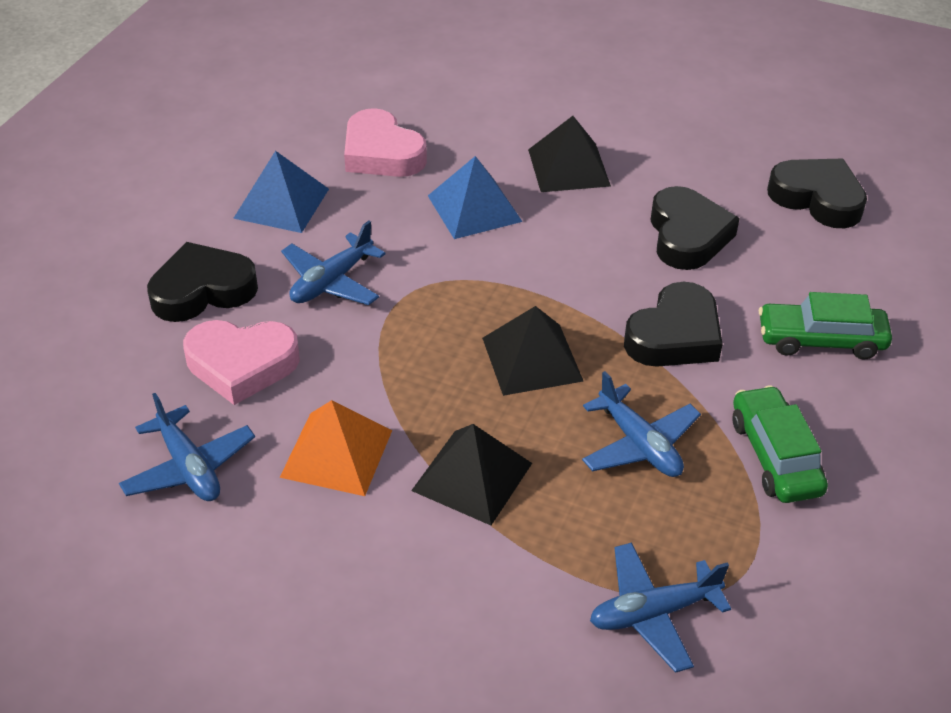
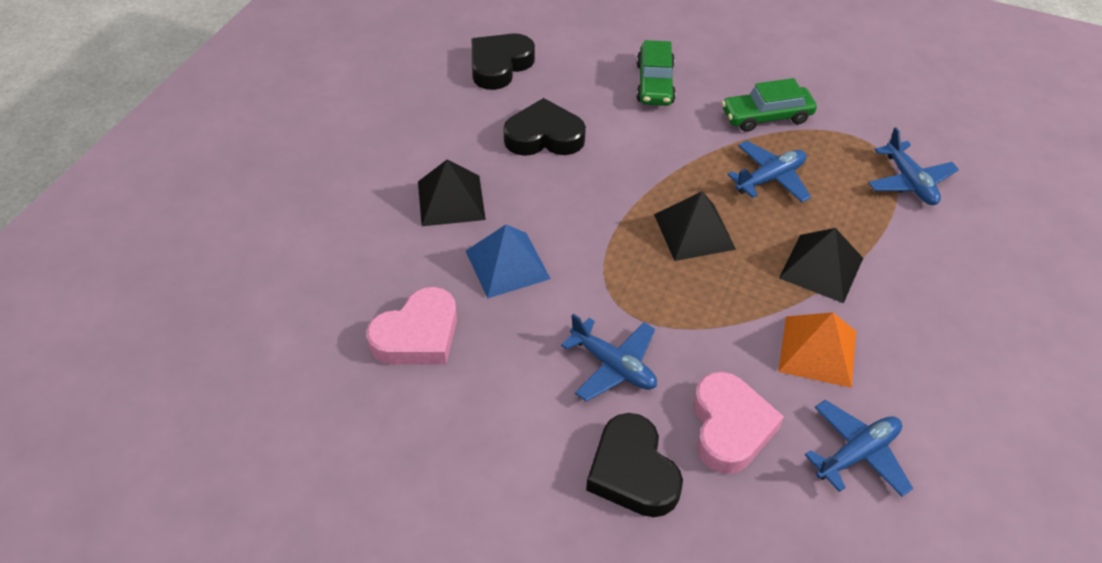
camera: 90 degrees left, 5 degrees up
(281, 203) = (496, 415): blue pyramid -> none
(675, 335) = (658, 152): black heart -> none

